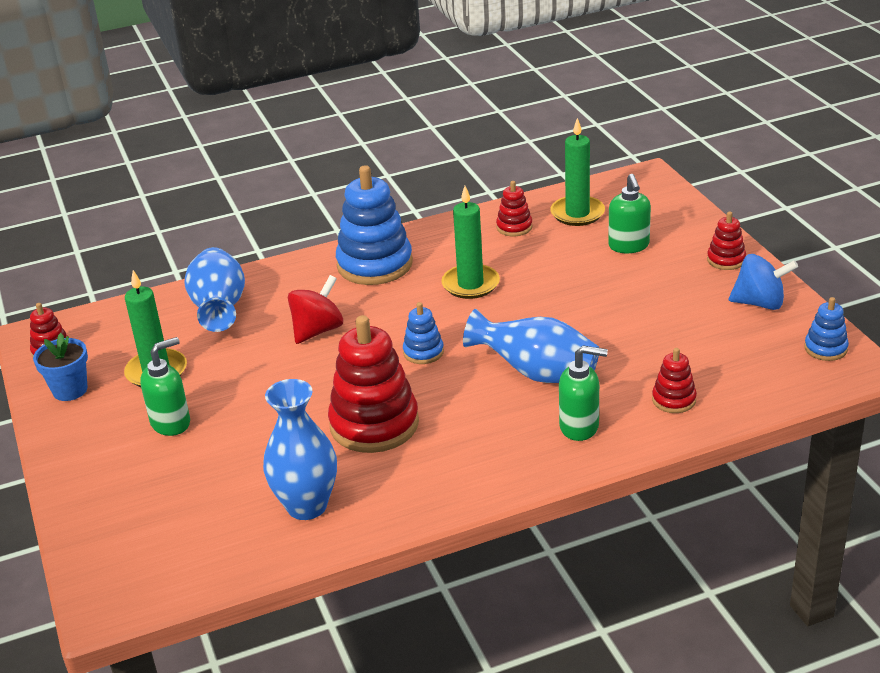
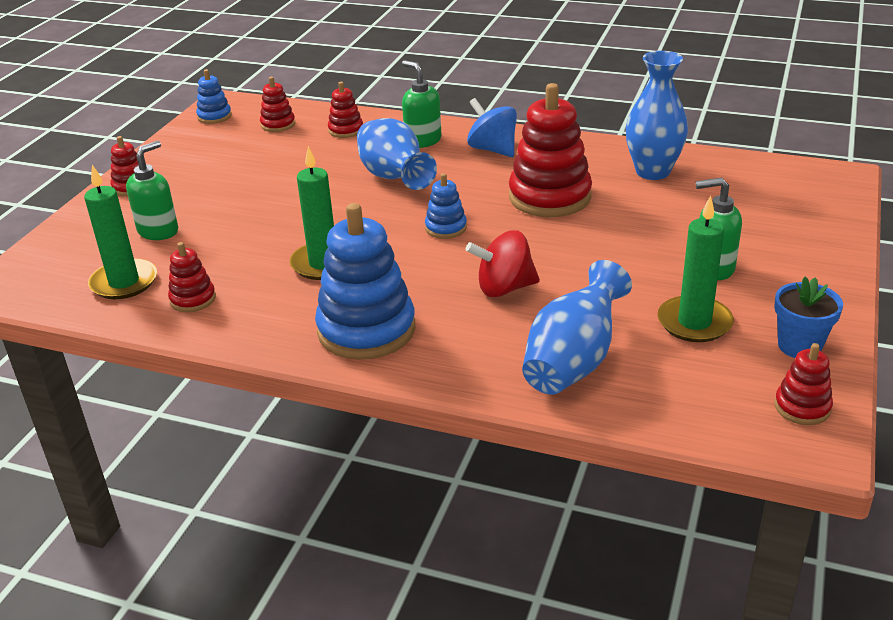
camera: 140 degrees left, 0 degrees up
(748, 372) = (278, 124): none -> red stacking toy
(760, 303) = (183, 153): blue spinning top -> blue spinning top (493, 149)

